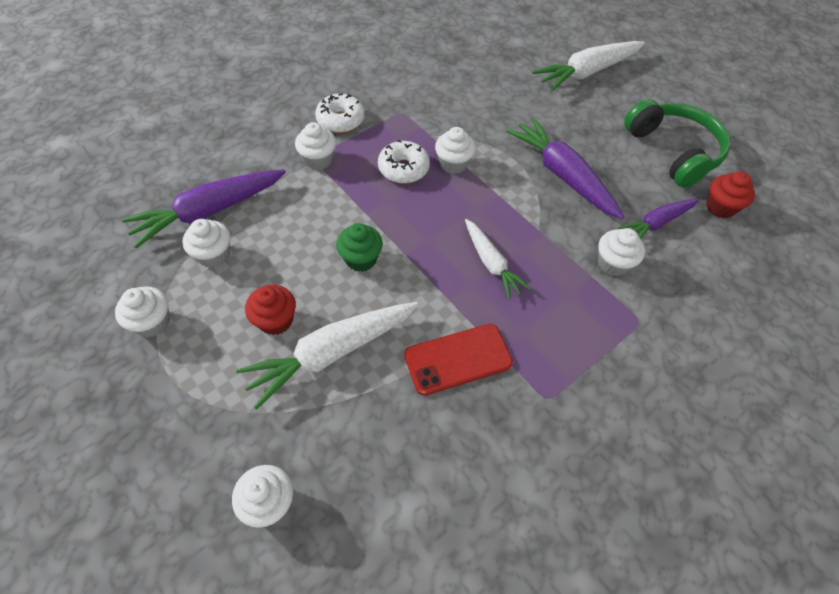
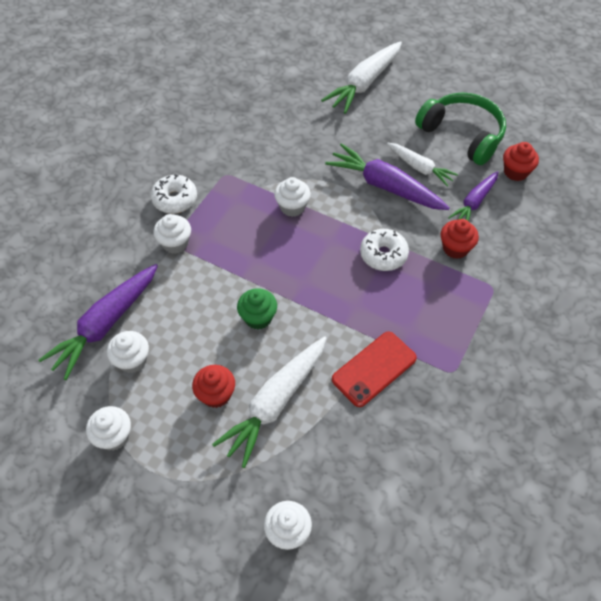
camera: 20 degrees left, 0 degrees up
(403, 169) = (253, 226): white donut -> white donut (383, 255)
(491, 263) = (363, 282): white carrot -> white carrot (420, 168)
(613, 263) = (455, 248): white cupcake -> red cupcake

